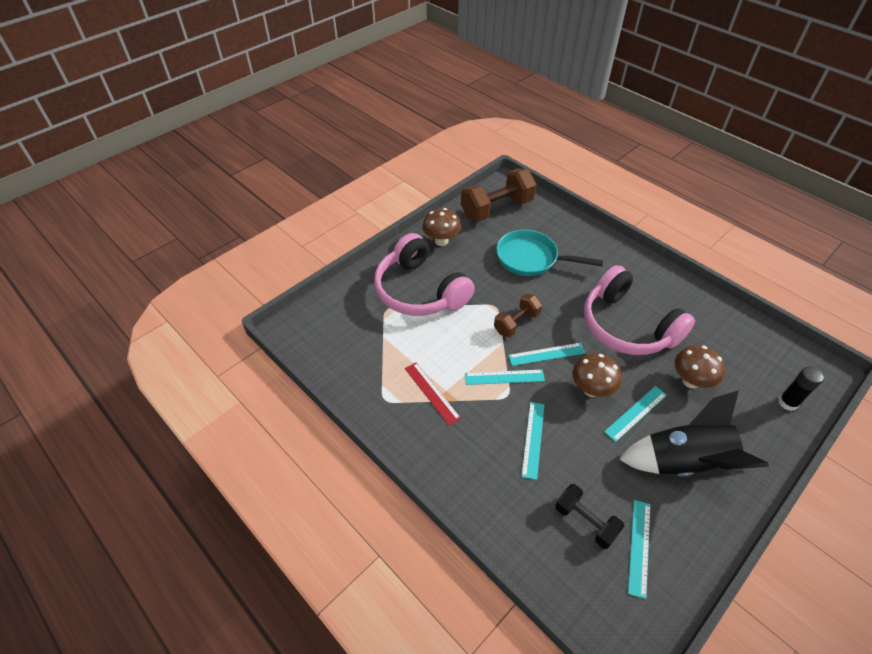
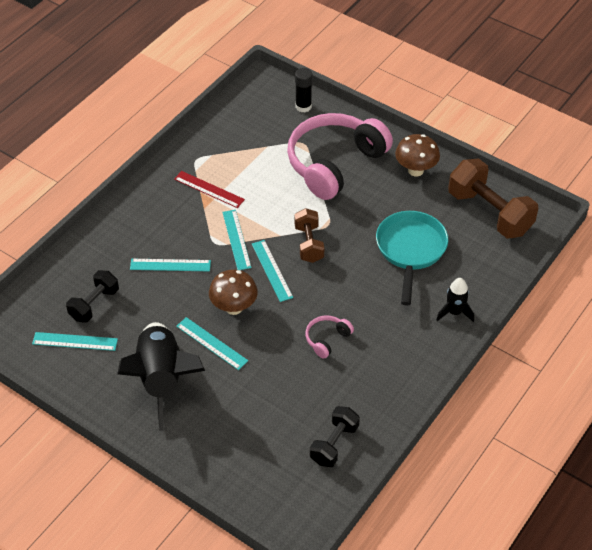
camera: 80 degrees right, 0 degrees up
(432, 392) = (209, 189): red ruler -> red ruler turned 75 degrees clockwise
(516, 323) = (308, 244): brown dumbbell -> brown dumbbell turned 45 degrees clockwise
(597, 245) = (454, 312): none -> black rocket
(627, 326) = (327, 339): pink headphones -> pink headphones, size x0.41
(690, 381) = (260, 392): brown mushroom -> none
(737, 337) = (334, 444): none -> black dumbbell
(787, 402) = (248, 480): black glue stick -> black glue stick (303, 106)

